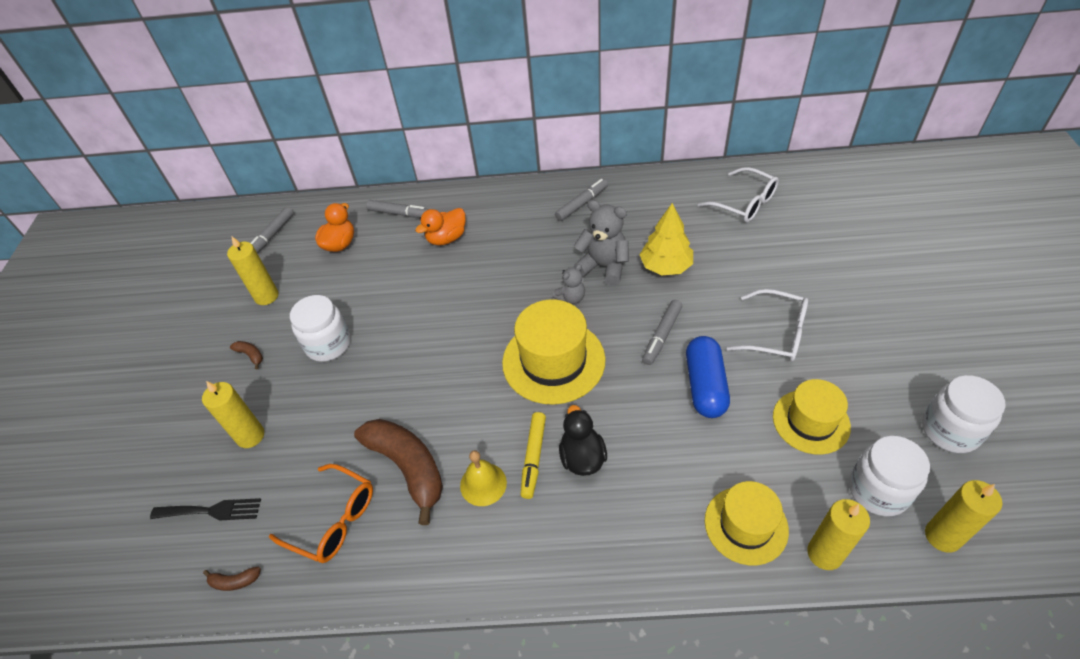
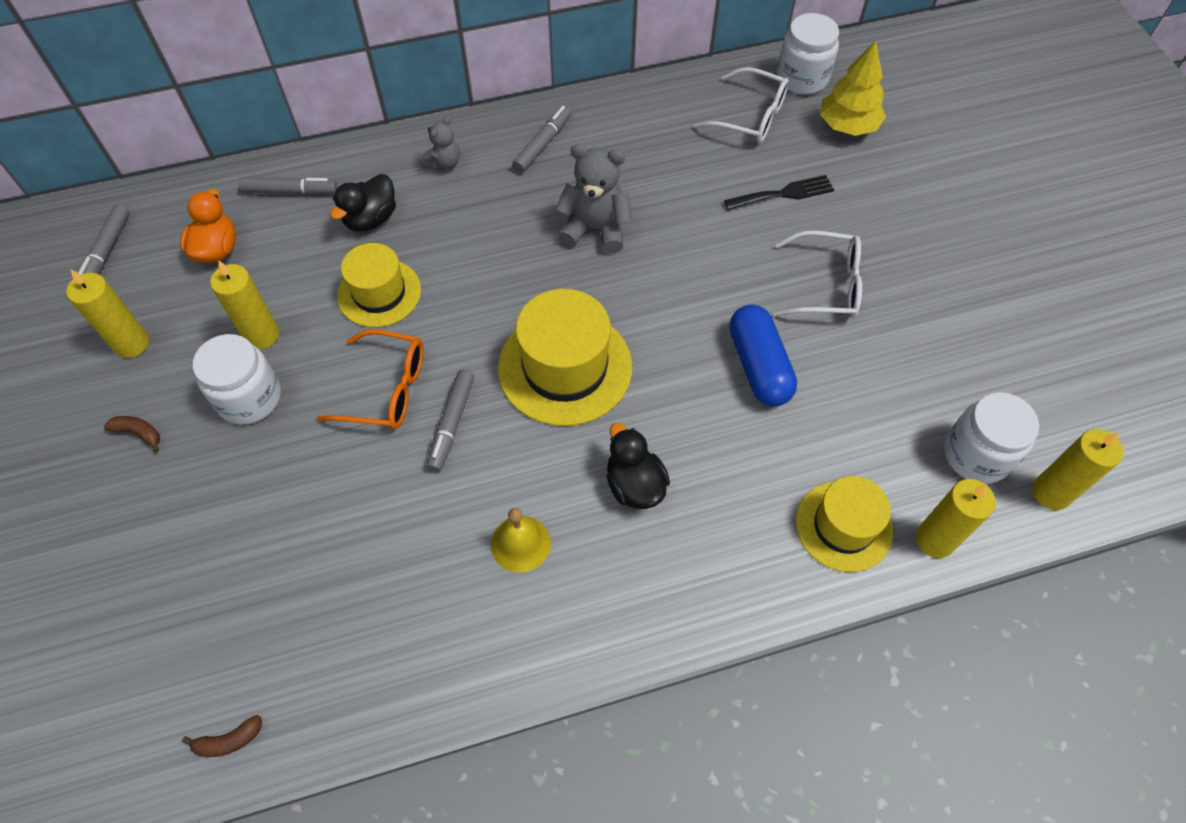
camera: 20 degrees left, 10 degrees up
(211, 511) = (161, 658): black fork -> black fork (783, 194)
(250, 436) = (180, 546): yellow candle -> yellow candle (262, 335)
(333, 520) = (337, 632): orange glasses -> orange glasses (385, 389)
(408, 467) = (416, 543): brown banana -> none
(446, 238) = (371, 219): orange duck -> black duck
(533, 457) = (574, 497): yellow marker -> none
(571, 298) = (564, 278): grey teddy bear -> grey teddy bear (444, 163)
(662, 336) = (691, 311): grey marker -> grey marker (452, 424)
(665, 266) = (673, 217): yellow tree -> yellow tree (847, 125)
(811, 421) = (888, 388): yellow hat -> yellow hat (379, 293)
(950, 430) = (1037, 370): white jar -> white jar (802, 78)

